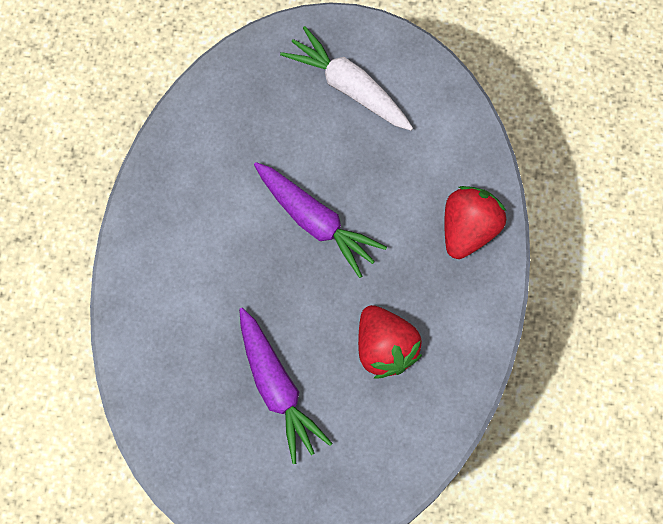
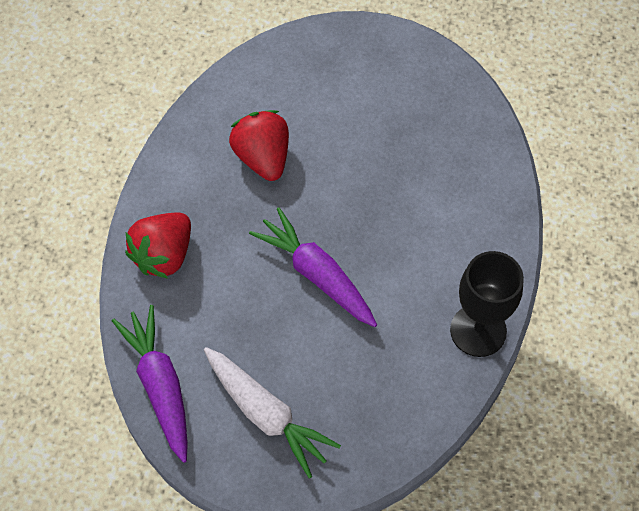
camera: 175 degrees left, 10 degrees down
(158, 178) = (478, 330): none -> black goblet
(277, 388) = (365, 133): purple carrot -> purple carrot (160, 385)

